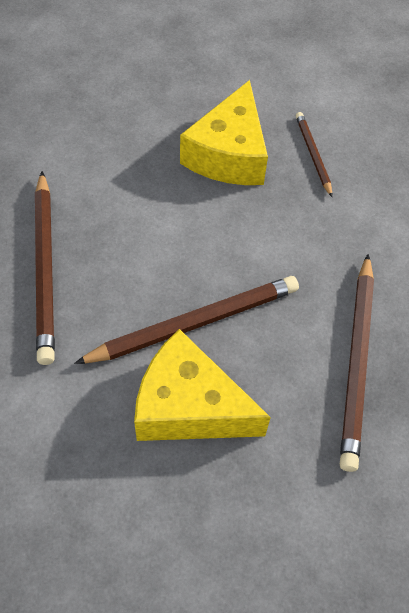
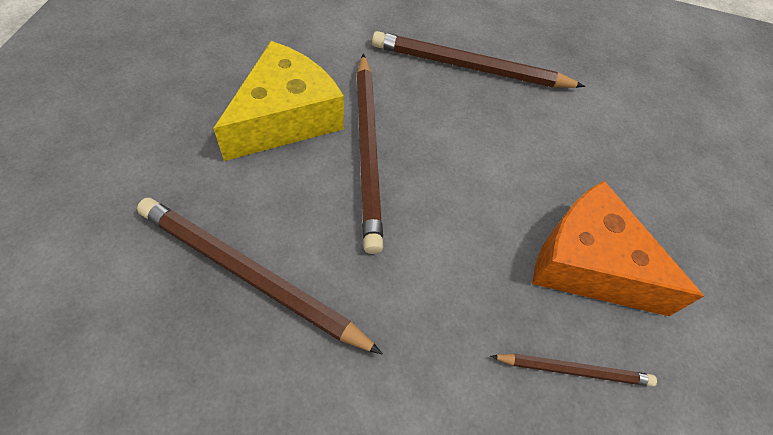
camera: 105 degrees right, 0 degrees up
(229, 154) = (588, 264): yellow cheese -> orange cheese

